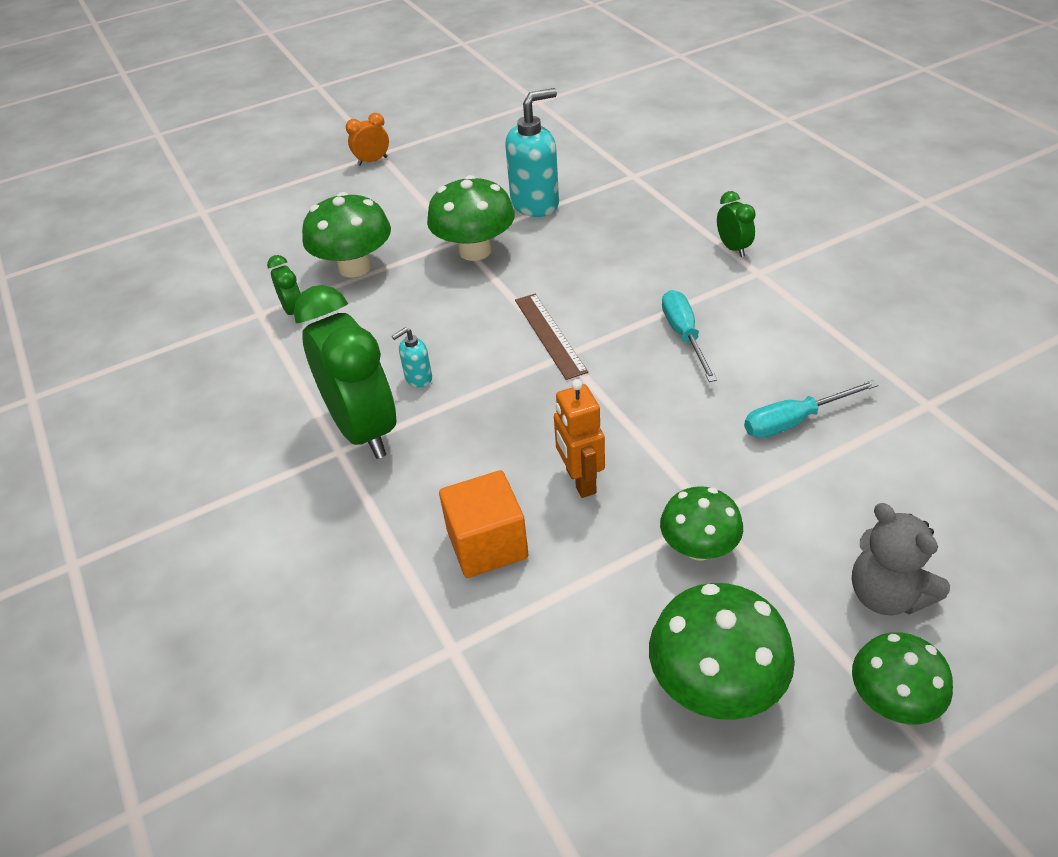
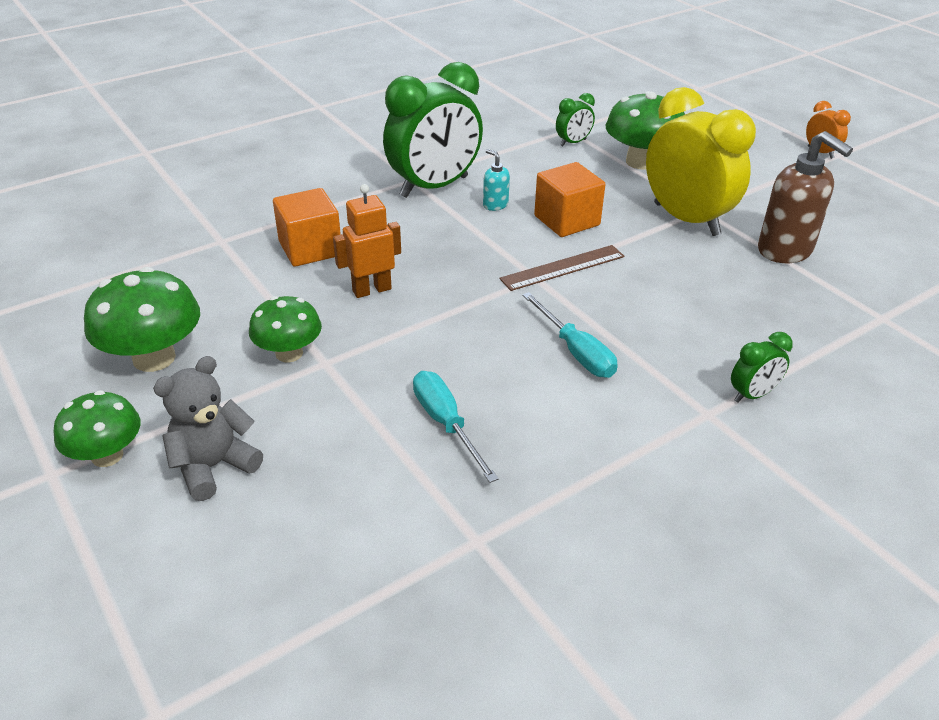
camera: 80 degrees right, 5 degrees down
(462, 327) = (567, 220): none -> orange cube
(475, 251) = (686, 219): green mushroom -> yellow clock
(535, 204) = (785, 250): turquoise soap dispenser -> brown soap dispenser
(684, 335) = (575, 352): turquoise screwdriver -> turquoise screwdriver turned 75 degrees clockwise

